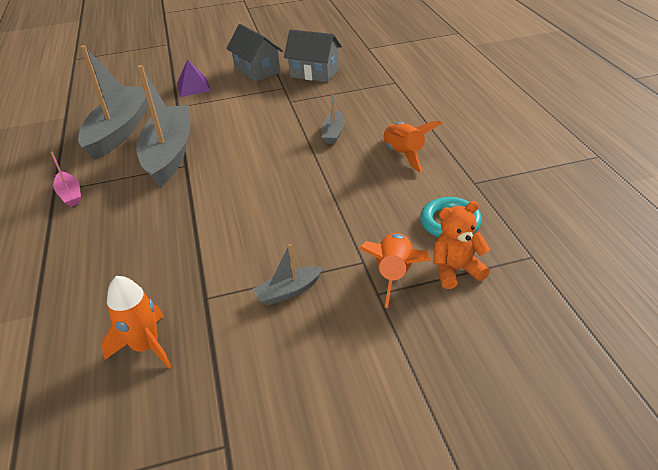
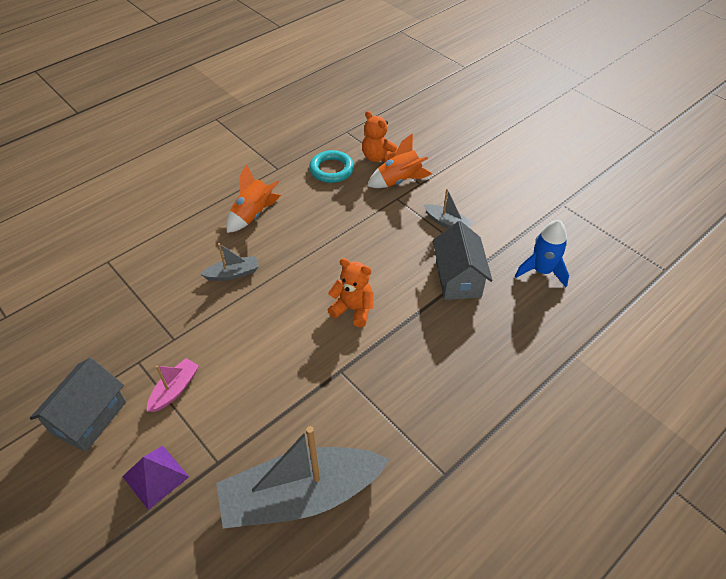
camera: 120 degrees left, 10 degrees up
(70, 194) = (441, 451): pink boat -> pink boat (175, 389)
(145, 346) = (541, 271): orange rocket -> blue rocket
(169, 154) = (327, 400): grey boat -> none
(235, 186) = (353, 309): none -> orange teddy bear
(314, 73) = (91, 345): grey house -> grey house (458, 278)

